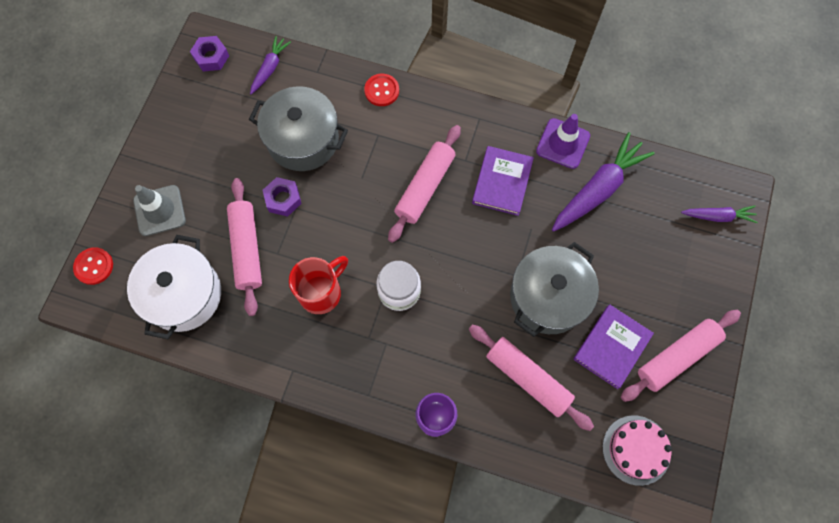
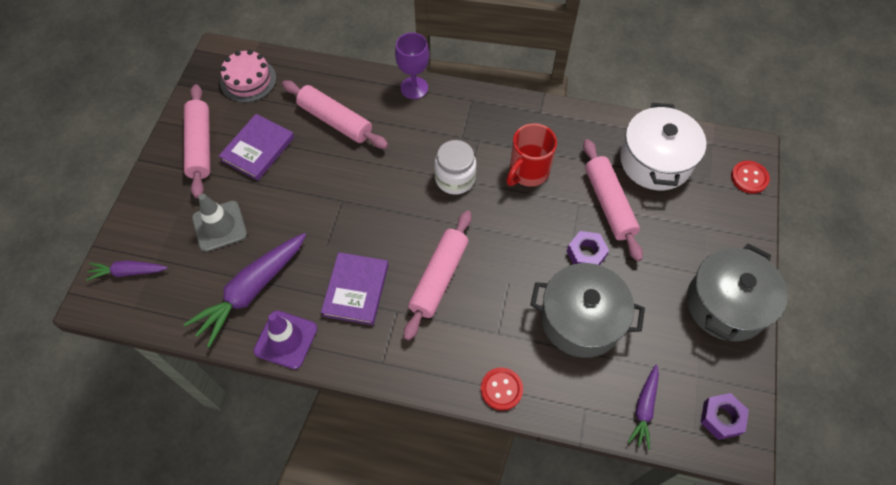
camera: 175 degrees right, 10 degrees down
(159, 210) = (708, 233): grey traffic cone -> grey traffic cone (219, 226)
(548, 297) = (313, 184): grey pot -> grey pot (726, 304)
(676, 357) = (200, 146): pink rolling pin -> pink rolling pin turned 60 degrees counterclockwise

